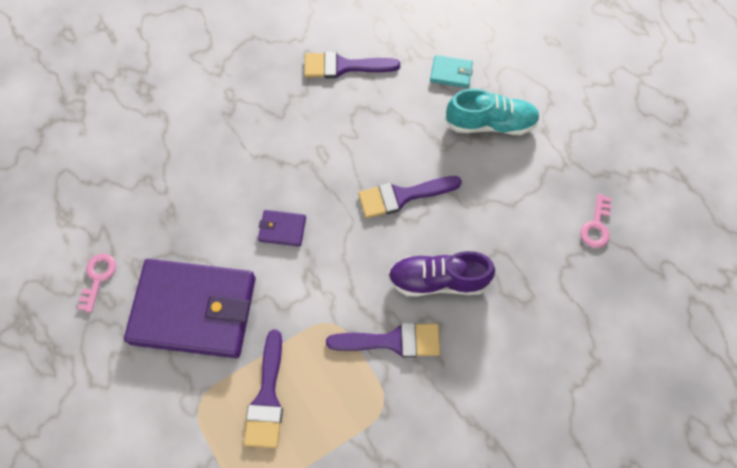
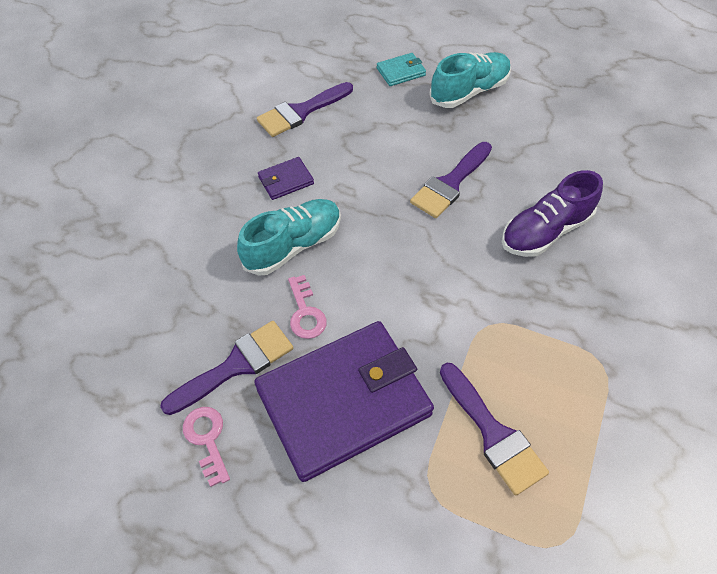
camera: 35 degrees left, 10 degrees down
(251, 176) = (293, 245): none -> turquoise shoe
(282, 229) = (366, 273): purple wallet -> purple wallet (286, 180)
(392, 341) = (556, 304): purple brush -> purple brush (236, 365)
(596, 226) = (622, 119): pink key -> pink key (305, 313)

